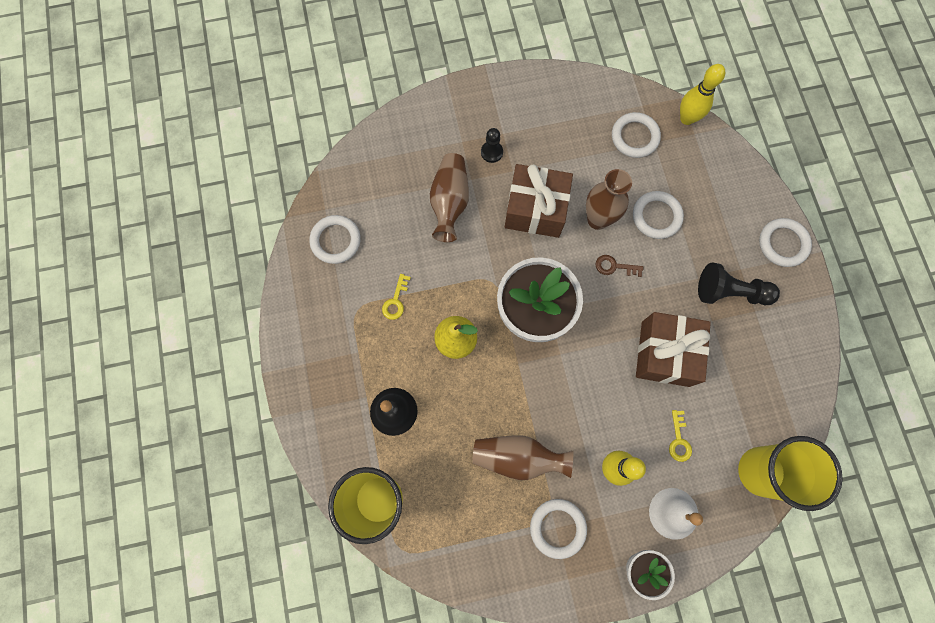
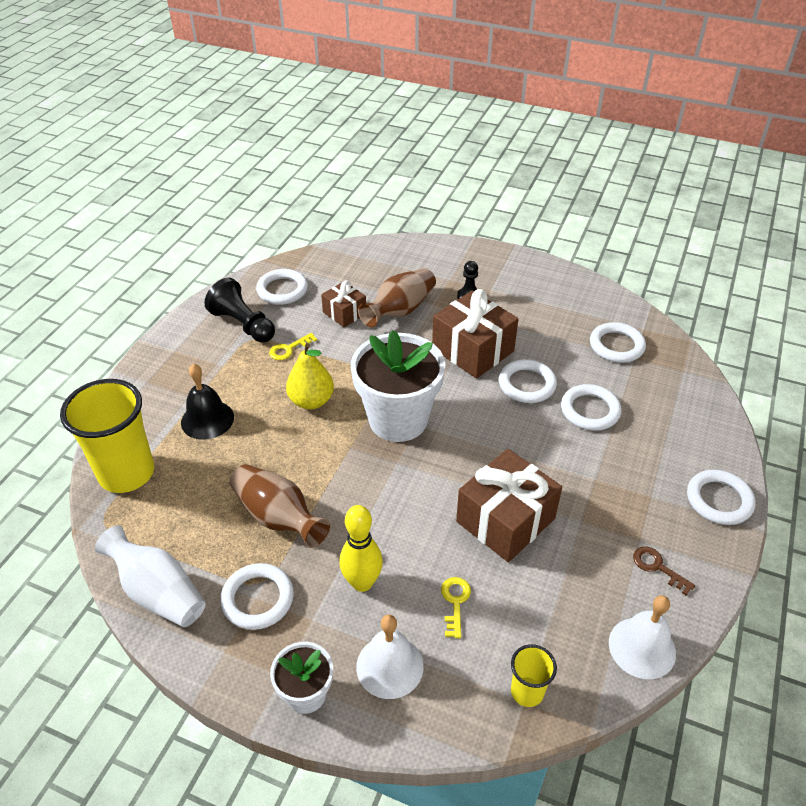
camera: 35 degrees right, 30 degrees down
(408, 233) = (344, 313): none -> brown gift
(489, 571) = (158, 592): none -> white vase
(598, 219) = (527, 384): brown vase -> white ring
(614, 266) = (512, 425): brown key -> brown key (658, 567)
(679, 440) = (455, 602): yellow key -> yellow key turned 150 degrees clockwise
(687, 118) = (683, 356): yellow bowling pin -> none
(730, 292) = (622, 508): black pawn -> black pawn (243, 324)
(760, 471) = (527, 692): yellow cup -> yellow cup, size x0.48
(803, 393) = (642, 647): none -> white bell

